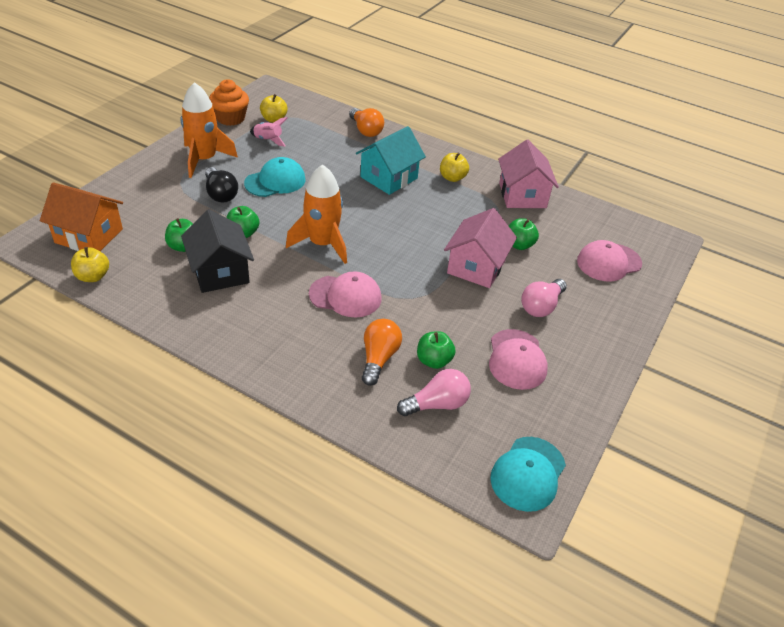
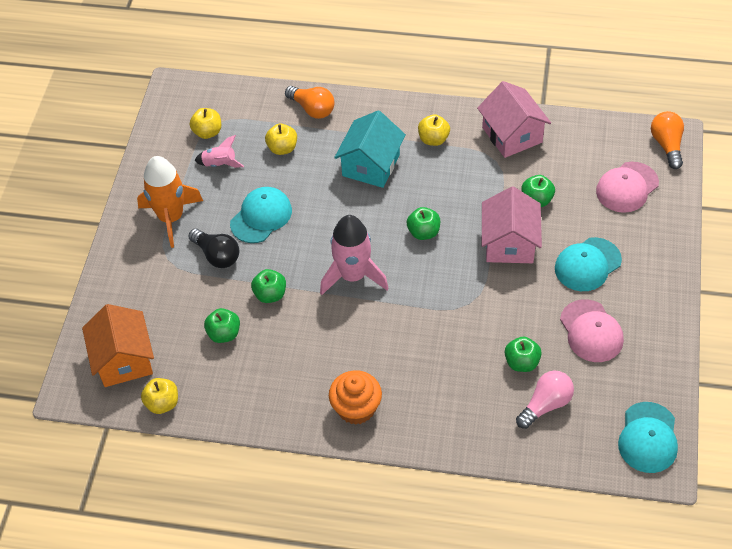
camera: 15 degrees left, 10 degrees up
(89, 236) = (124, 360): orange house -> orange house turned 75 degrees clockwise
(220, 272) = (277, 348): black house -> none
(230, 118) = (160, 149): orange cupcake -> orange cupcake (356, 408)
(322, 244) = (353, 276): orange rocket -> pink rocket
(324, 146) = (282, 148): none -> yellow apple
(345, 296) = (408, 327): pink cap -> none
(378, 358) = (473, 380): orange light bulb -> orange light bulb (667, 145)
(404, 234) = (423, 232): none -> green apple
(541, 306) = (587, 264): pink light bulb -> turquoise cap

